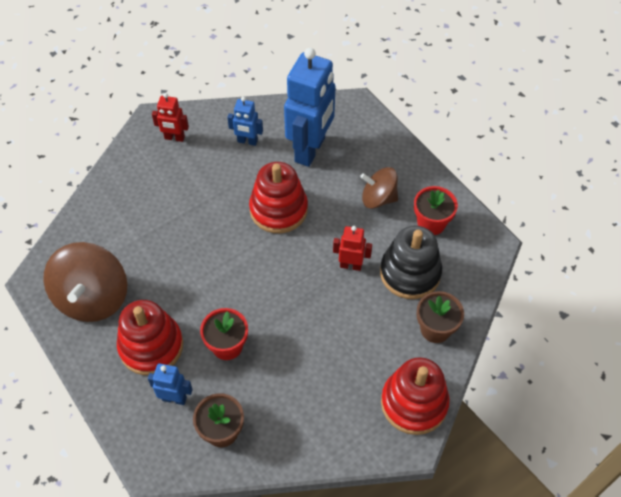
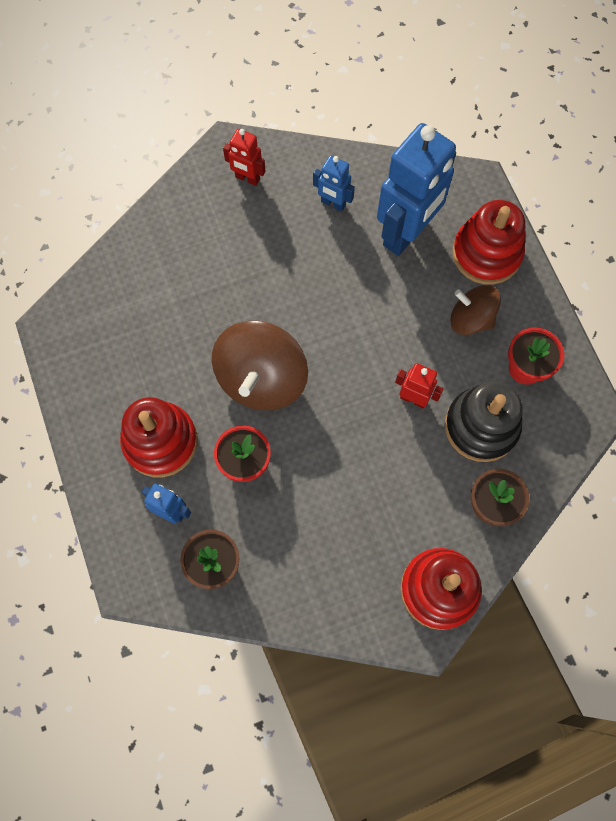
camera: 15 degrees right, 15 degrees up
(93, 298) = (108, 365): brown spinning top -> brown spinning top (261, 379)
(278, 209) = (347, 304): red stacking toy -> red stacking toy (486, 253)

